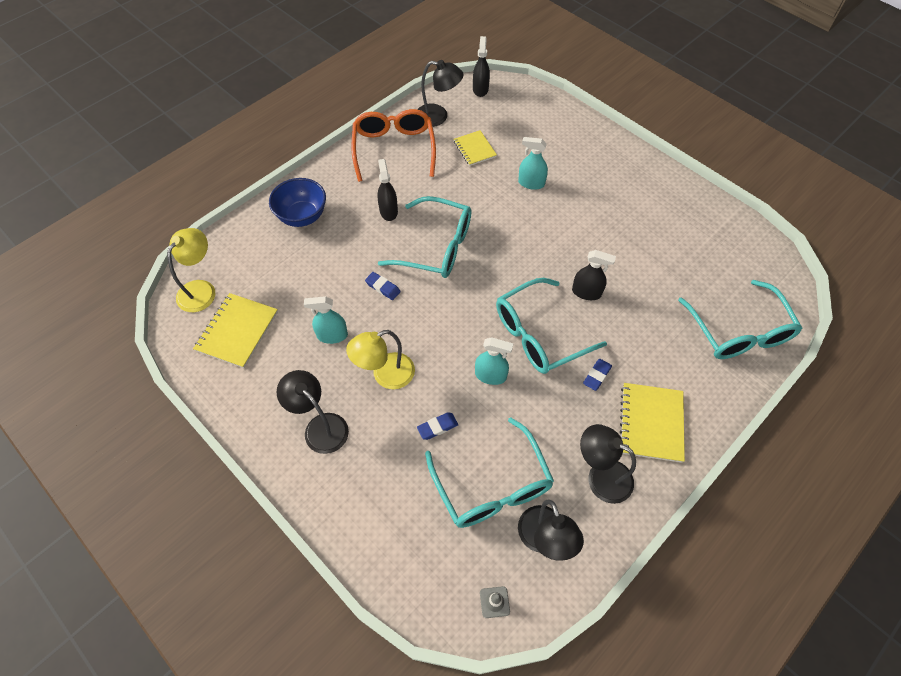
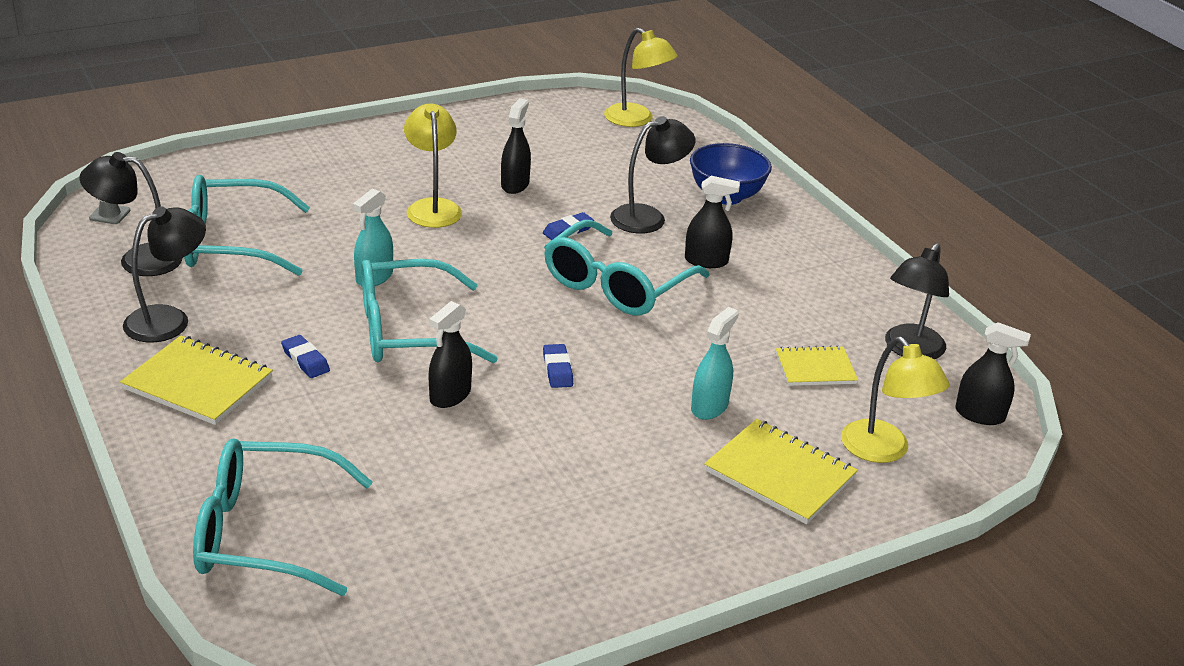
camera: 105 degrees right, 25 degrees down
(237, 331) = (561, 132): yellow notebook -> yellow notebook (780, 474)
(320, 426) = (397, 158): black lamp -> black lamp (648, 217)
(332, 335) = (515, 185): turquoise spray bottle -> black spray bottle
(394, 148) = (841, 291): orange glasses -> none
(437, 427) = (335, 225): blue eraser -> blue eraser (557, 370)
(528, 118) = (883, 451): none -> yellow lamp
(538, 335) = (407, 331): turquoise glasses -> turquoise glasses turned 90 degrees counterclockwise

